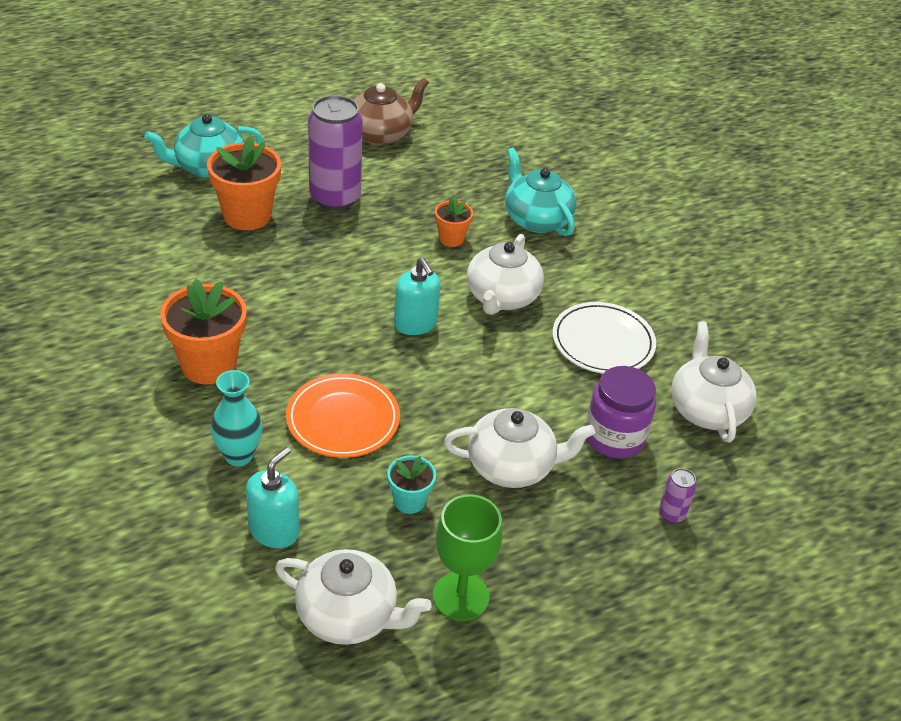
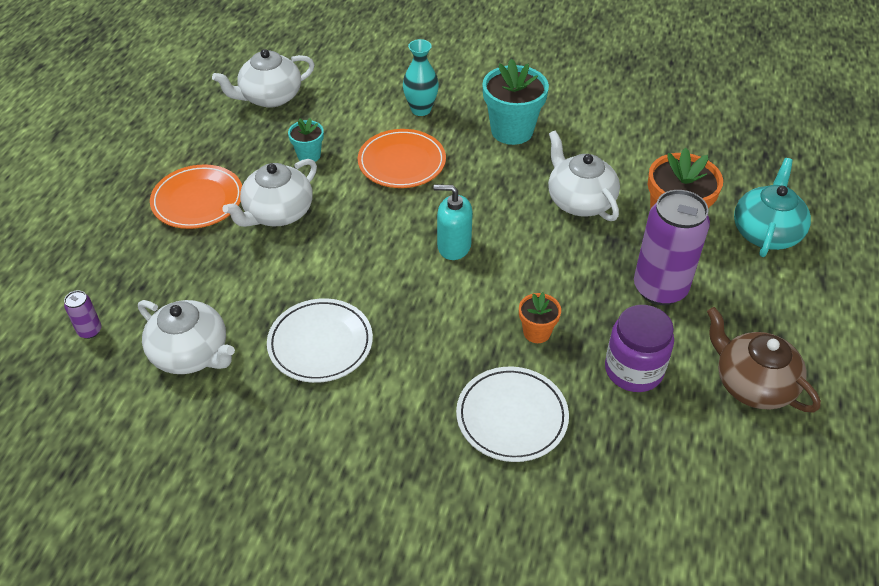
camera: 135 degrees right, 5 degrees up
(208, 365) = (512, 131): orange flower pot -> turquoise flower pot
(274, 530) = (352, 98): turquoise soap dispenser -> none
(380, 134) = (752, 384): brown teapot -> brown teapot turned 135 degrees clockwise
(461, 596) = (227, 139): green goblet -> none
(502, 297) = (433, 316): white teapot -> white teapot (579, 201)
(536, 219) = (512, 417): turquoise teapot -> white plate
(569, 544) = (198, 200): none -> orange plate
(614, 437) = (236, 279): purple jar -> purple jar (633, 370)
(671, 514) = (152, 261): purple can -> purple can (90, 331)

